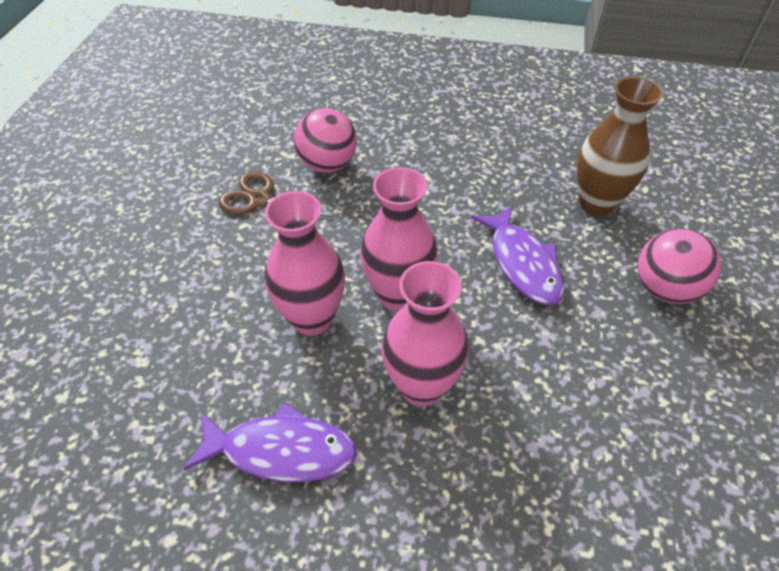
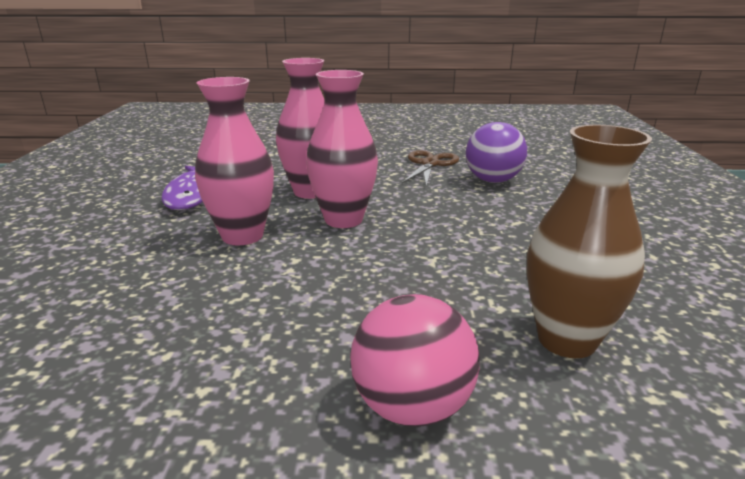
camera: 80 degrees right, 25 degrees down
(328, 165) = (492, 180): pink ball -> purple ball
(522, 263) = (411, 281): purple fish -> none

